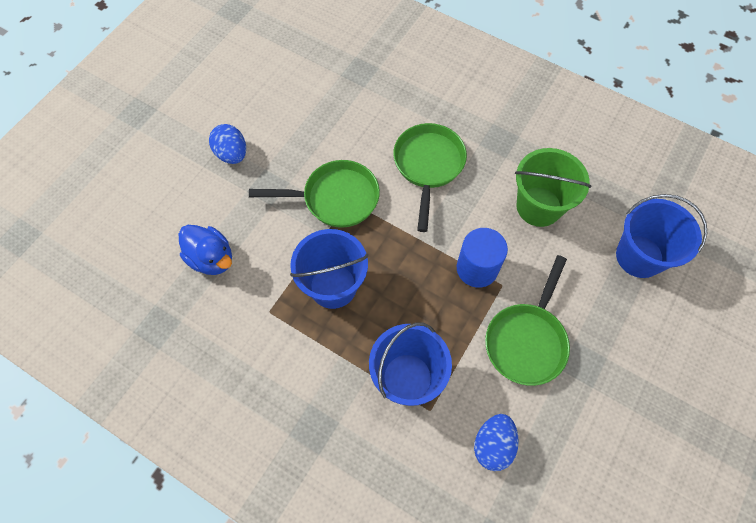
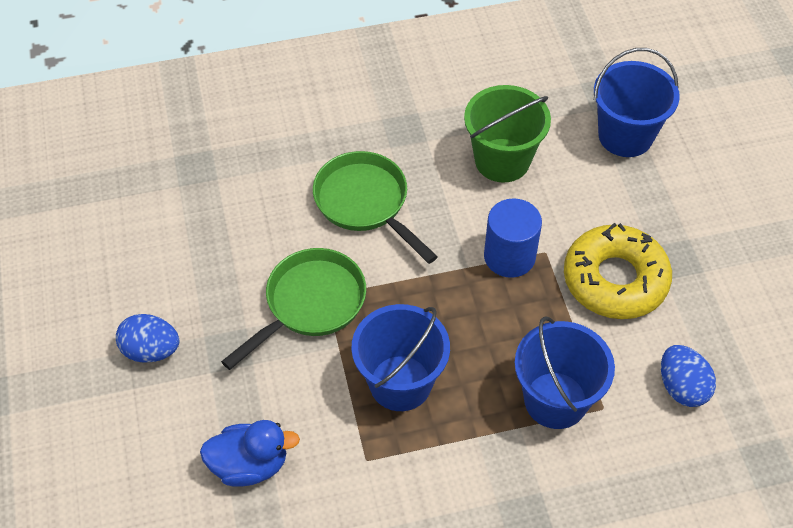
camera: 45 degrees left, 10 degrees down
(527, 340) = (615, 280): green pan -> yellow donut

